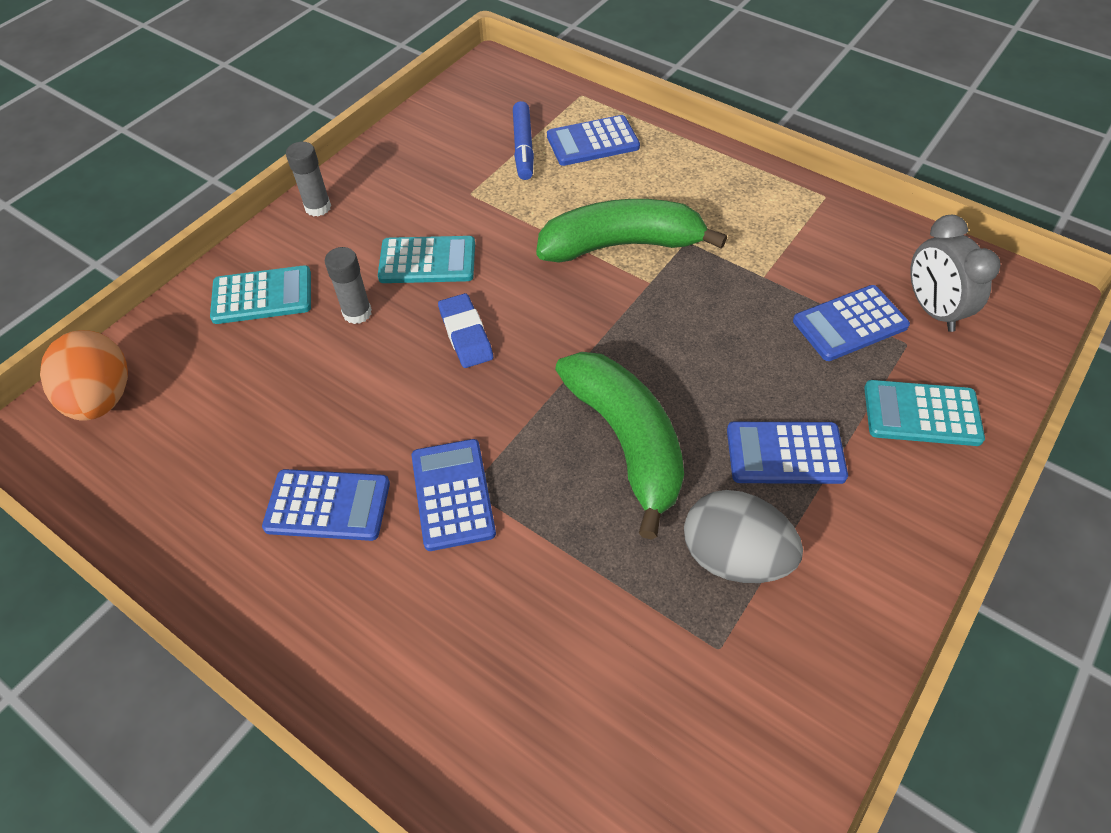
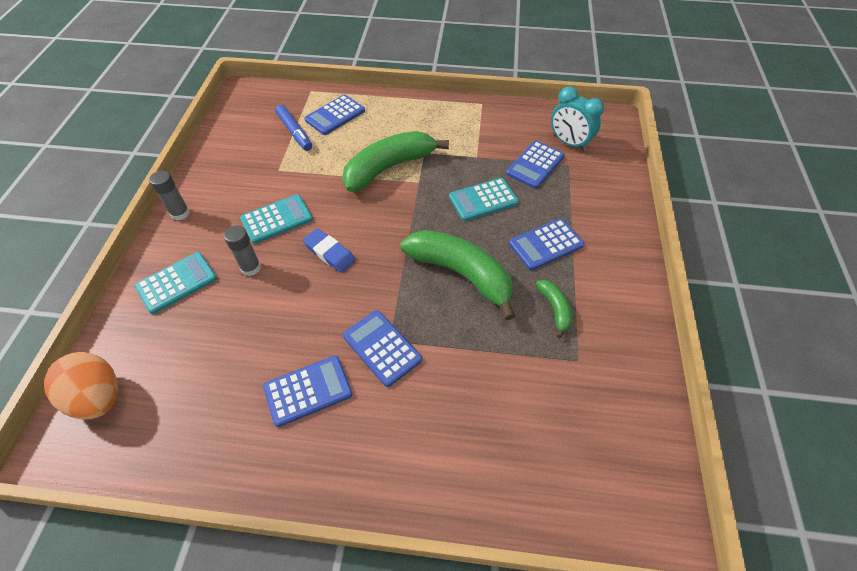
camera: 30 degrees left, 0 degrees up
(734, 557) = (555, 309): grey egg -> green banana
(921, 414) = (596, 197): turquoise calculator -> turquoise calculator (483, 200)
(932, 310) = (569, 143): grey clock -> turquoise clock

